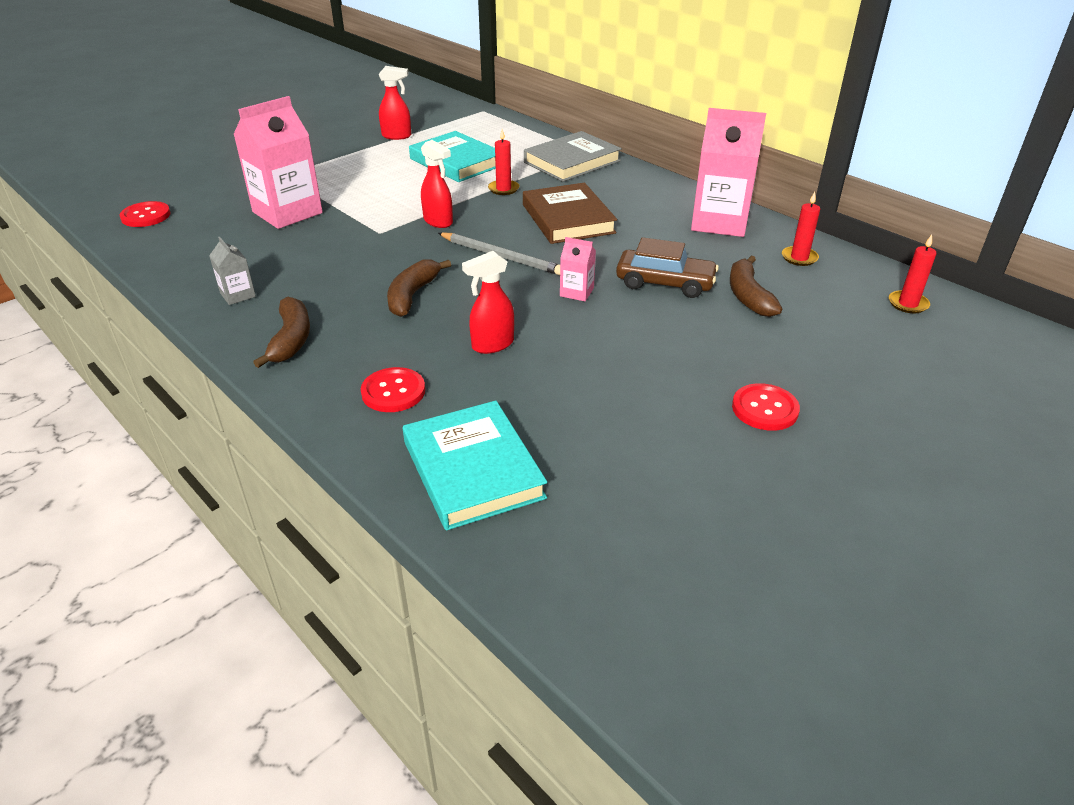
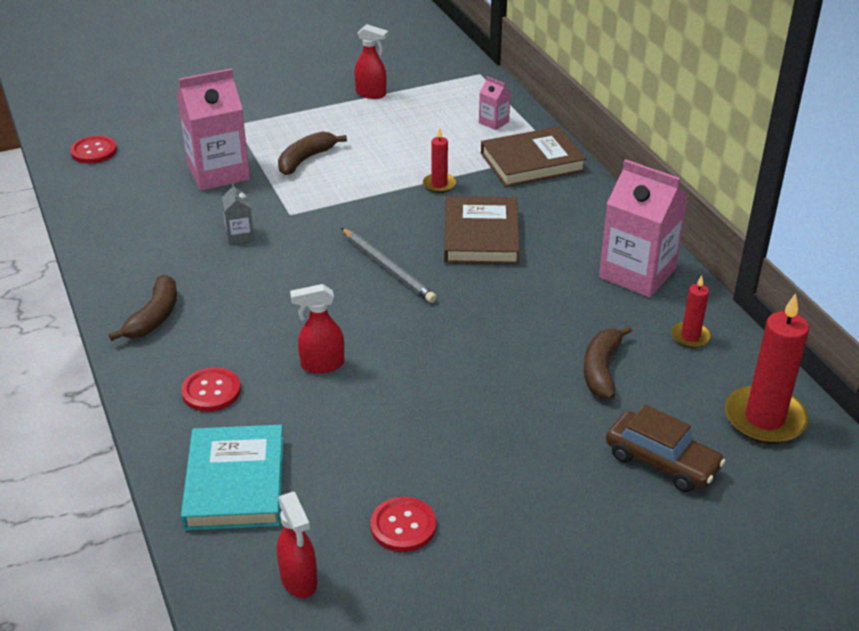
camera: 20 degrees right, 0 degrees up
(238, 295) = (132, 258): grey carton -> grey carton (239, 235)
(412, 295) = (281, 294): brown banana -> brown banana (305, 159)
(438, 222) = (352, 213): red spray bottle -> red spray bottle (299, 580)
(457, 162) = (412, 140): turquoise book -> none
(572, 162) = (532, 162): grey book -> brown book
(576, 292) = (434, 325): pink carton -> pink carton (494, 122)
(665, 283) = (527, 335): brown car -> brown car (662, 462)
(765, 409) = (527, 495): red button -> red button (403, 526)
(908, 304) = (764, 419): red candle -> red candle, size x1.90

